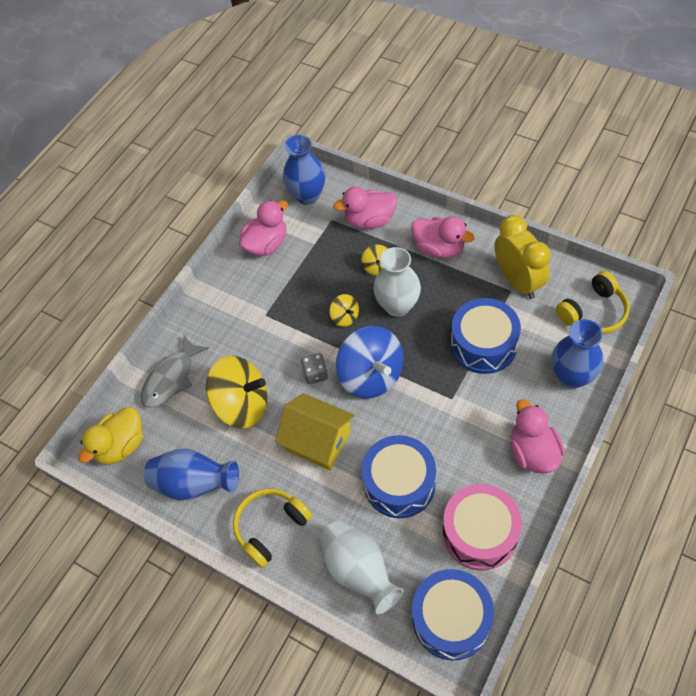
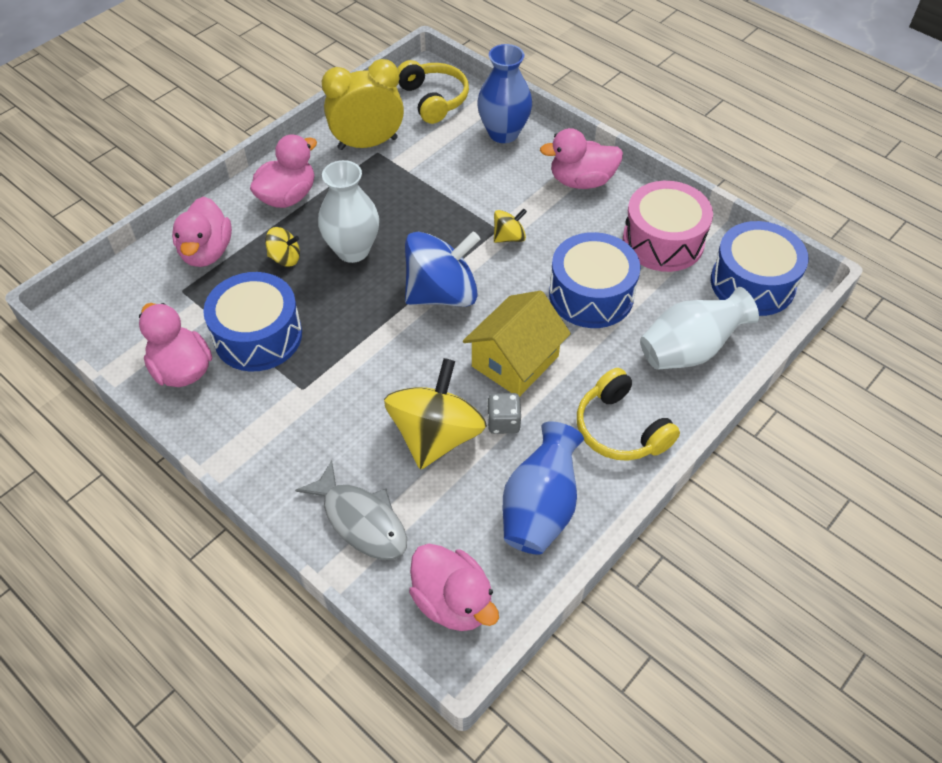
camera: 85 degrees left, 5 degrees down
(121, 445) = (453, 601): yellow duck -> pink duck
(307, 195) = (122, 309): blue vase -> none
(315, 374) = (419, 348): grey dice -> grey dice (503, 422)
(345, 317) = (346, 303): yellow spinning top -> yellow spinning top (509, 237)
(483, 344) = (438, 188): blue drum -> blue drum (258, 336)

